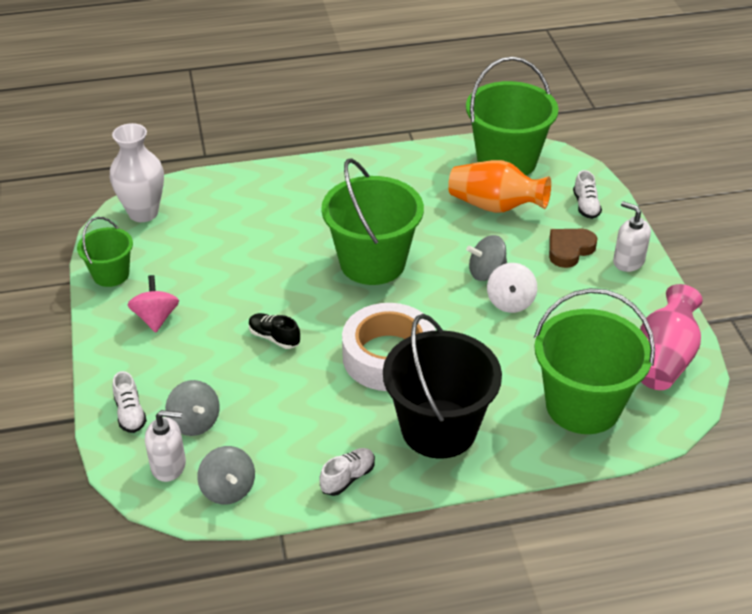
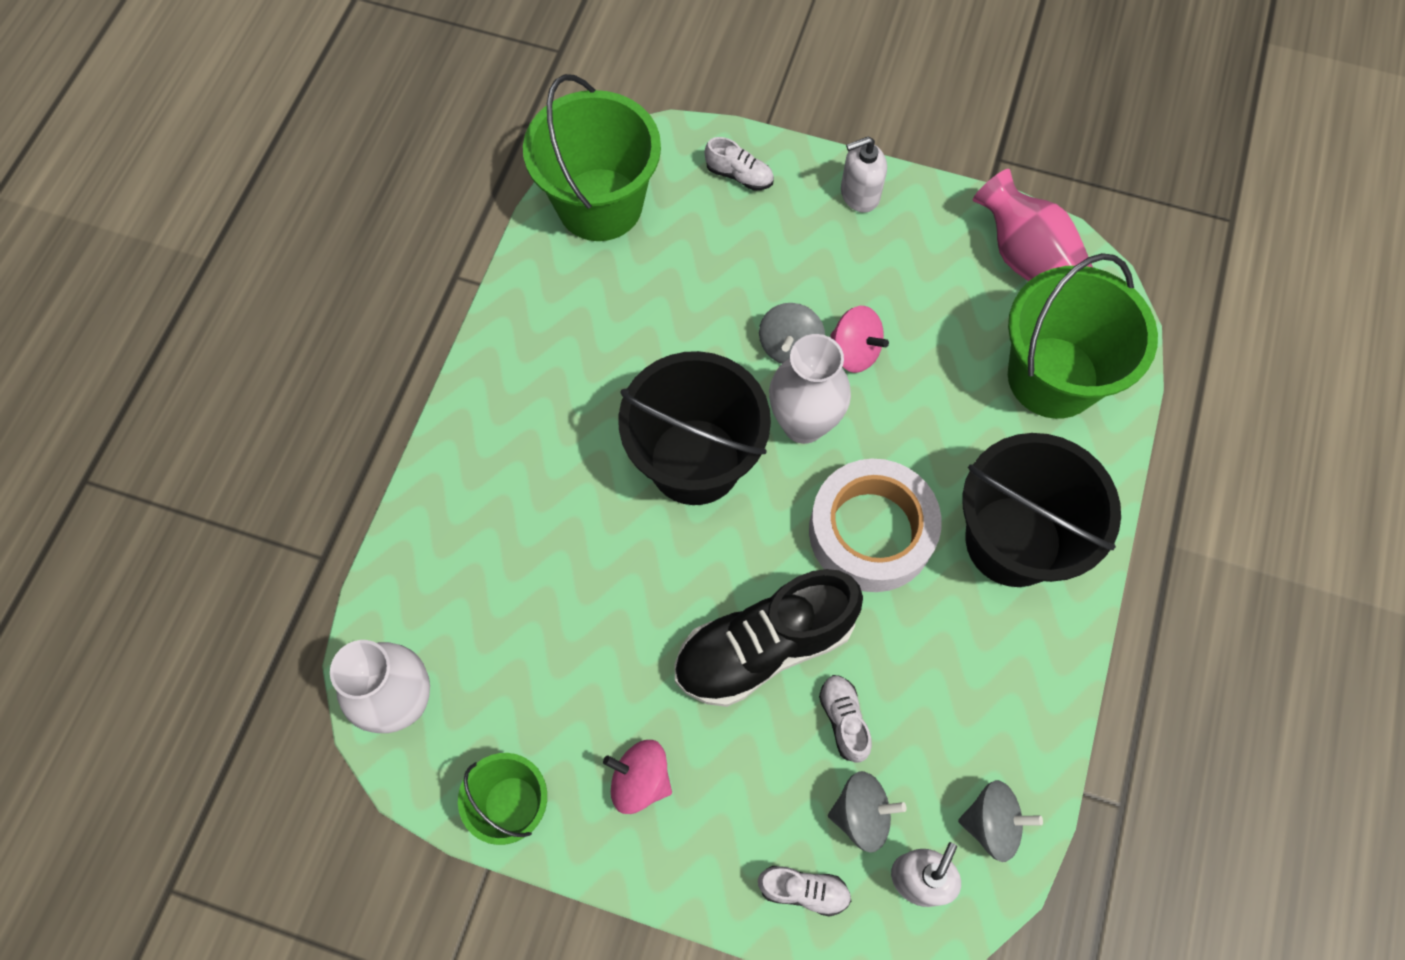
camera: 60 degrees left, 25 degrees up
(274, 337) = (764, 647): black shoe -> black shoe, size x2.25
(347, 478) = (1038, 678): white shoe -> white shoe (844, 720)
(372, 263) = (695, 461): green bucket -> black bucket
(438, 298) = (803, 424): none -> white vase
(495, 206) = (677, 268): orange vase -> none
(510, 302) = (854, 351): white spinning top -> pink spinning top
(569, 250) = (804, 239): brown heart -> none

